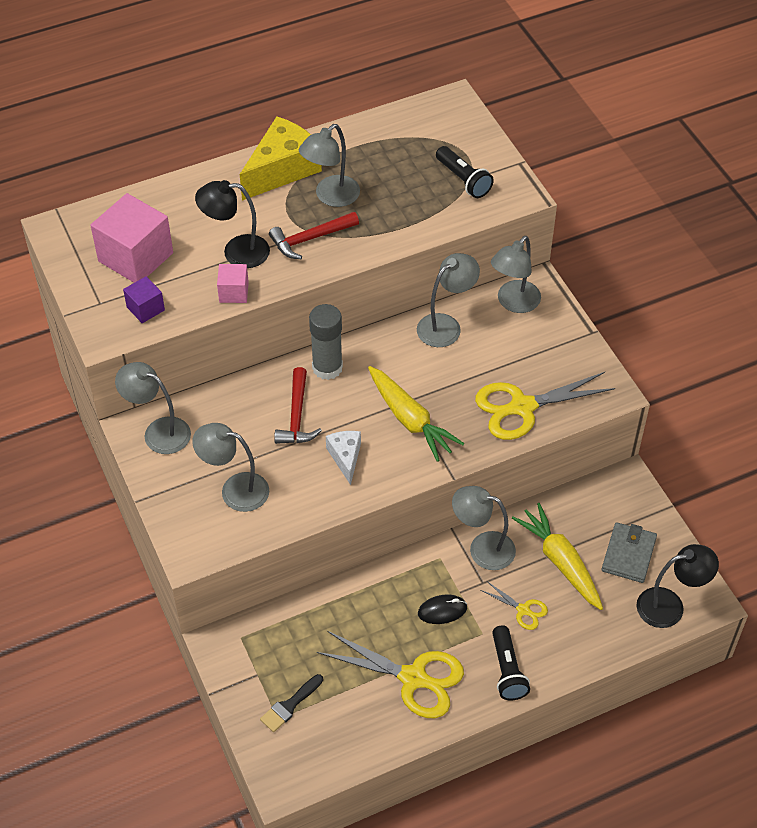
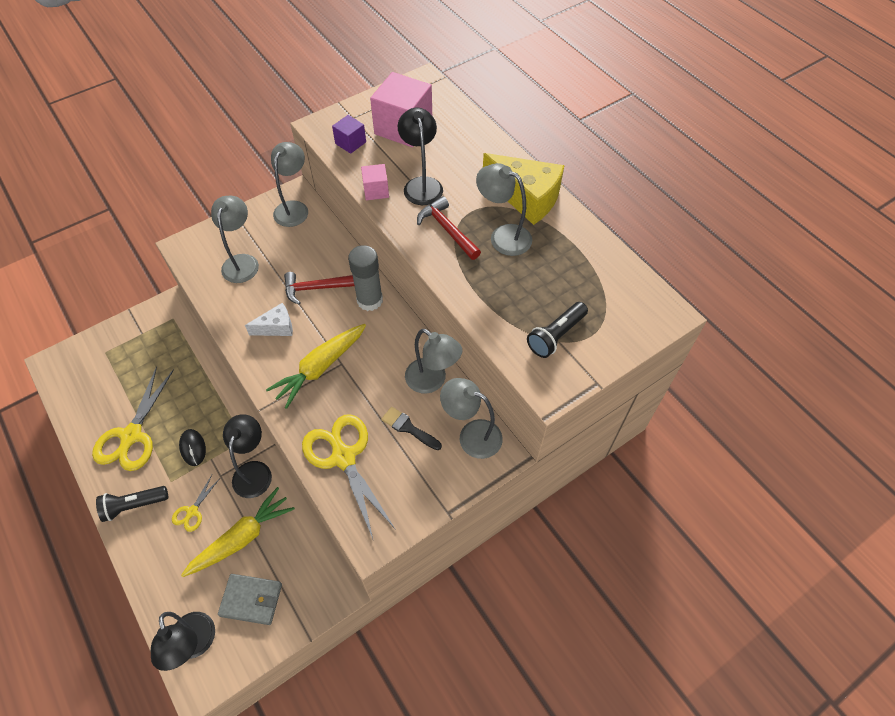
camera: 80 degrees right, 5 degrees up
(289, 705) = (114, 357): black brush -> black brush (408, 428)
(482, 548) = (254, 471): grey lamp -> black lamp

